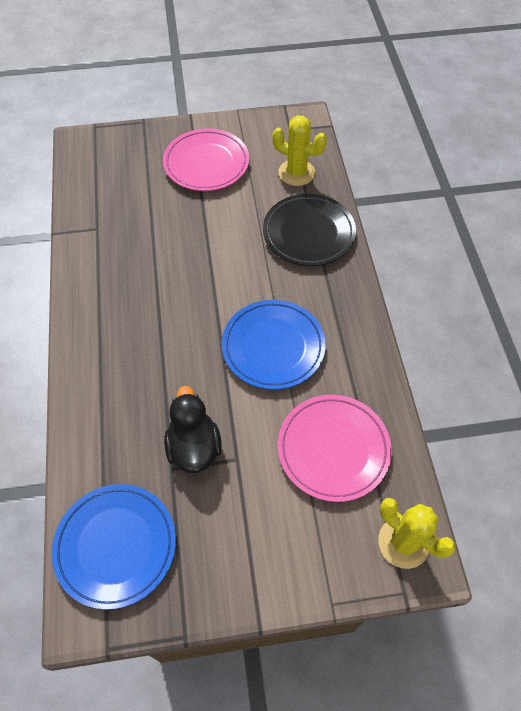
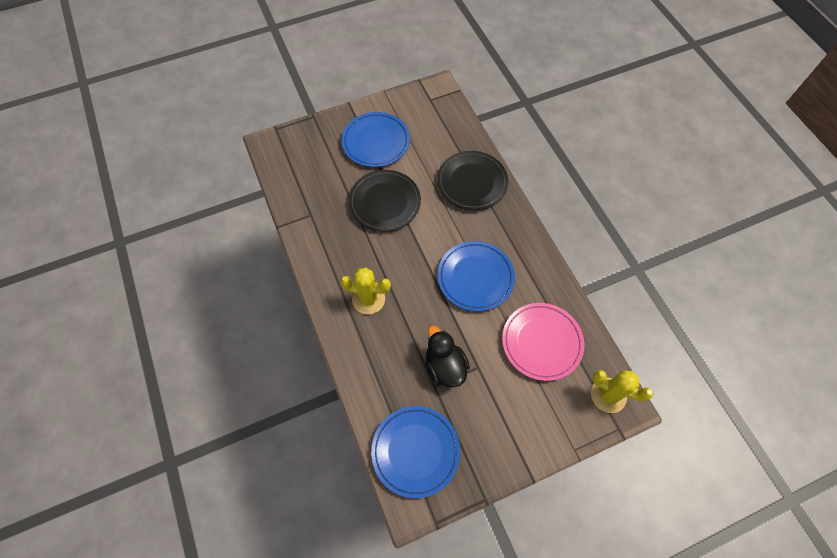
camera: 15 degrees left, 5 degrees up
(191, 233) = (385, 202): none -> black plate
(206, 163) = (376, 142): pink plate -> blue plate
(296, 173) = (447, 135): yellow cactus -> yellow cactus (368, 299)

